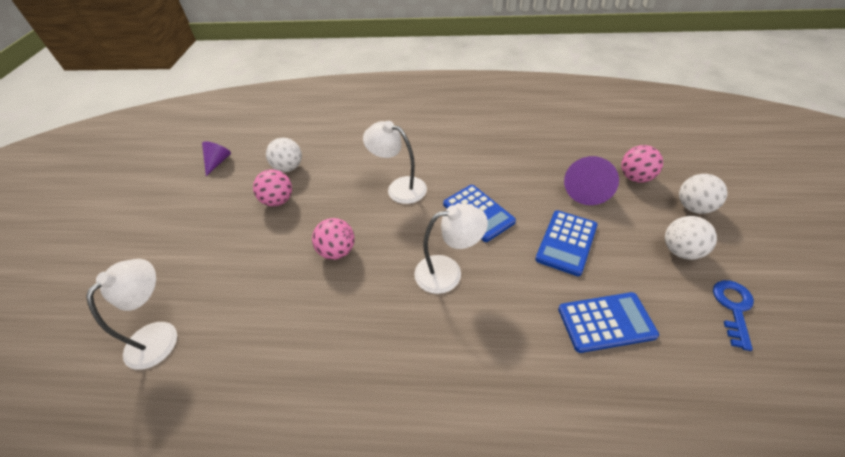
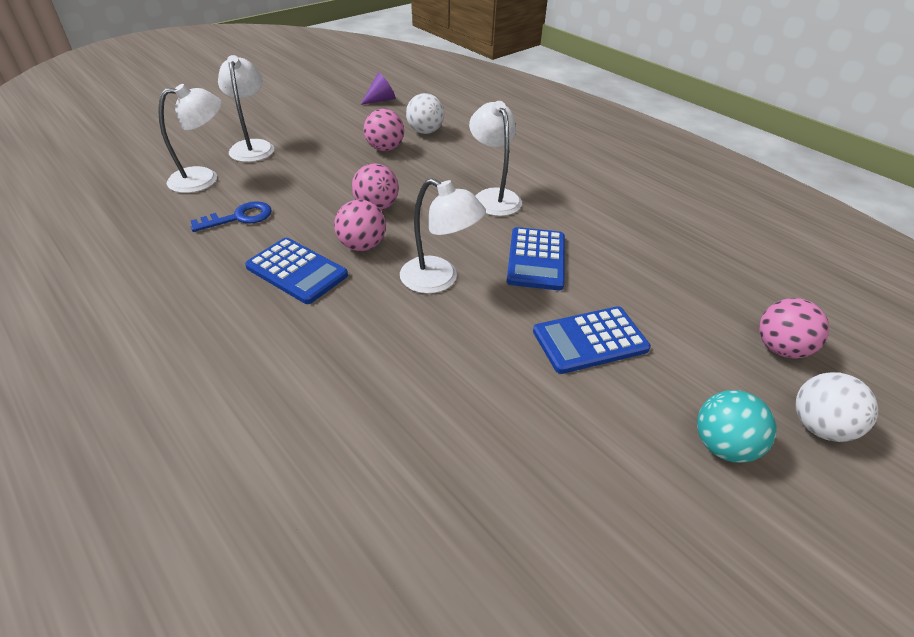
camera: 40 degrees right, 5 degrees down
(163, 273) = (253, 146): none -> white lamp
(369, 288) = (362, 246): none -> pink ball
(587, 189) = (693, 318): purple cone -> none
(606, 322) = (524, 425): blue calculator -> blue calculator (297, 271)
(680, 251) = (722, 445): white ball -> turquoise ball
(733, 308) = (702, 541): blue key -> blue key (239, 217)

